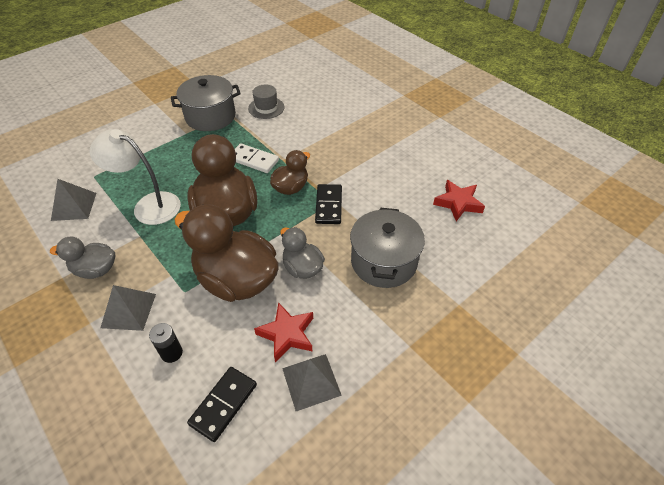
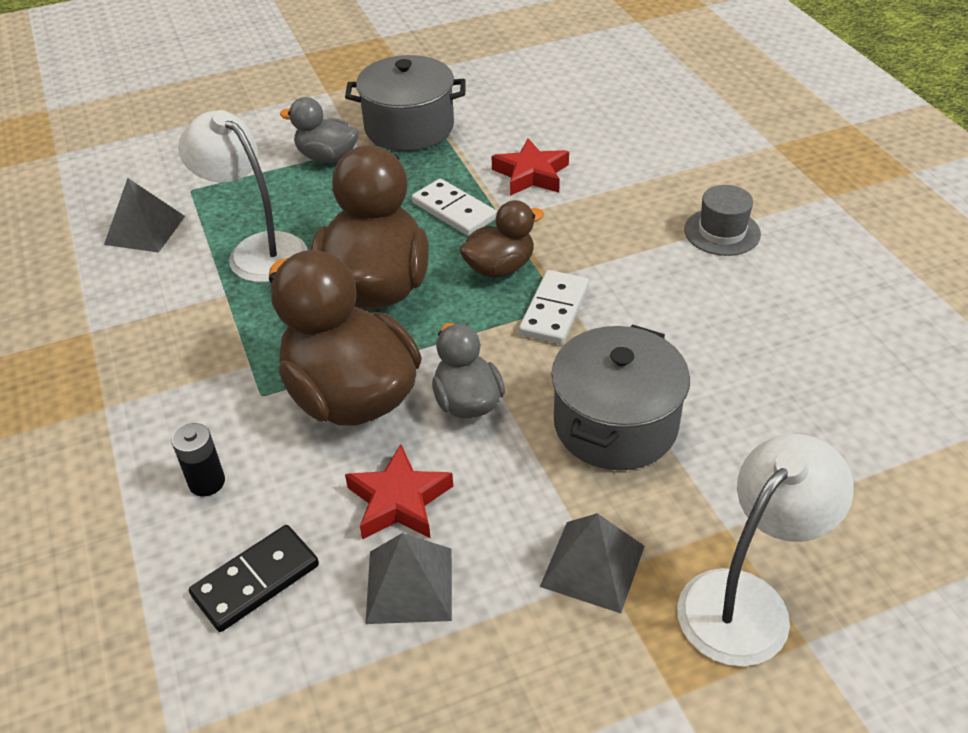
camera: 20 degrees right, 5 degrees down
(95, 270) = (141, 331): grey duck -> grey duck (327, 157)
(128, 310) = (167, 403): grey pyramid -> grey pyramid (592, 566)
(266, 108) = (509, 128): grey hat -> grey hat (722, 232)
(328, 206) = (554, 310): black domino -> white domino
(458, 203) = (801, 354): red star -> red star (531, 174)
(483, 340) = (747, 600): none -> white lamp

